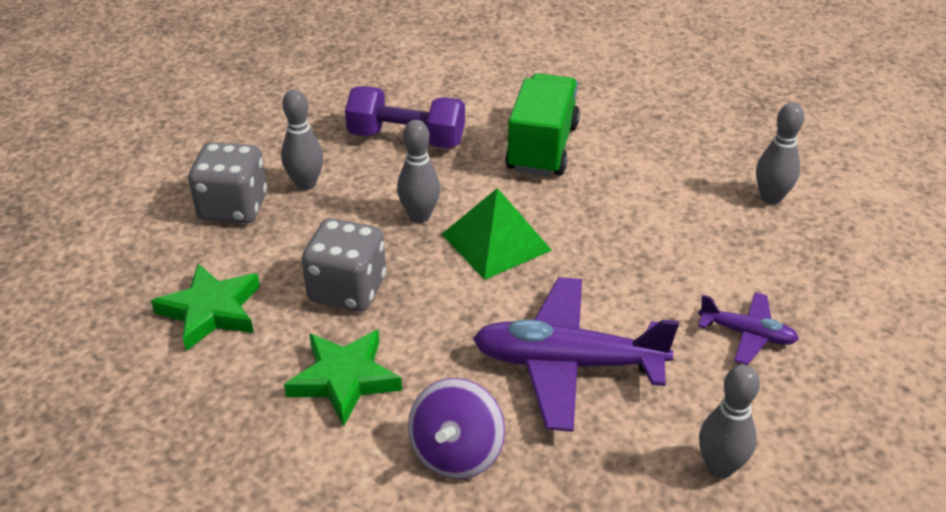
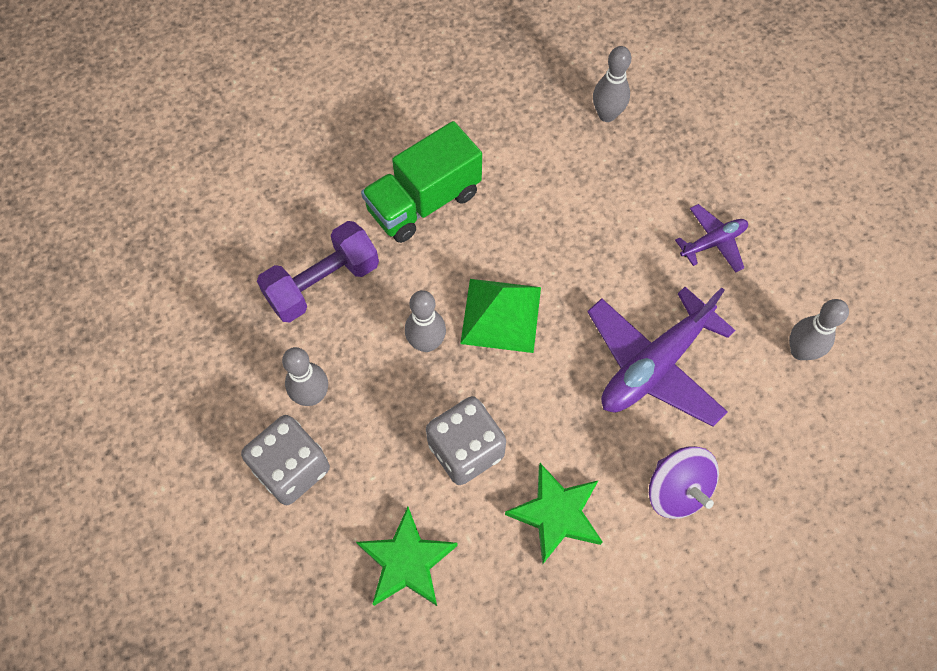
camera: 50 degrees left, 25 degrees up
(542, 147) = (424, 202): green truck -> green truck turned 90 degrees counterclockwise

